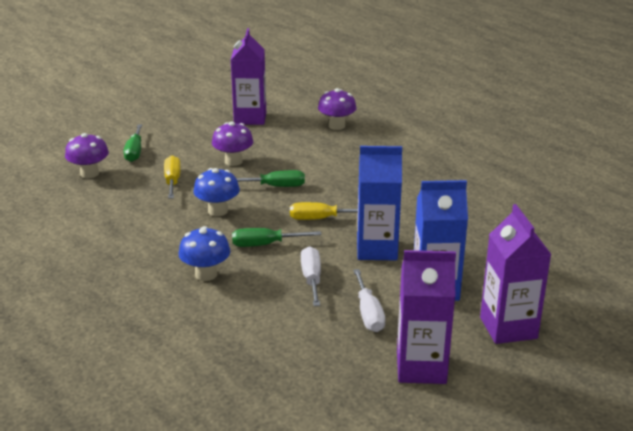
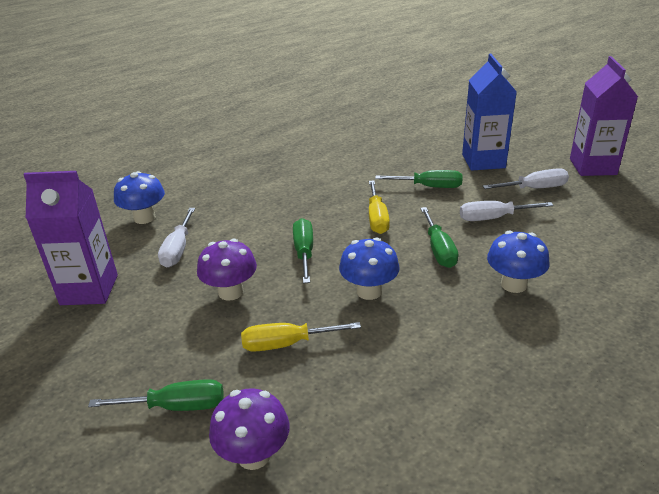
camera: 90 degrees left, 5 degrees up
(290, 141) = (178, 249): none -> white screwdriver
(336, 126) = (144, 218): purple mushroom -> blue mushroom
(377, 249) = (429, 187): blue carton -> green screwdriver
(508, 328) = (522, 136): purple carton -> none

